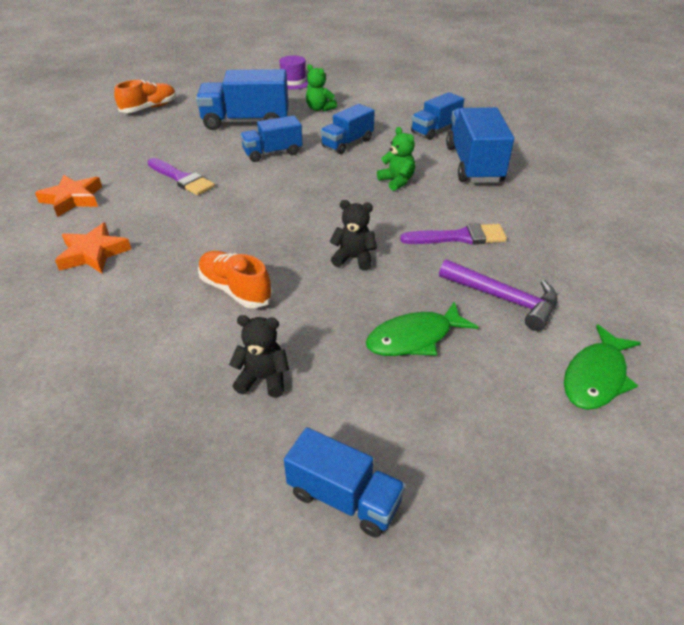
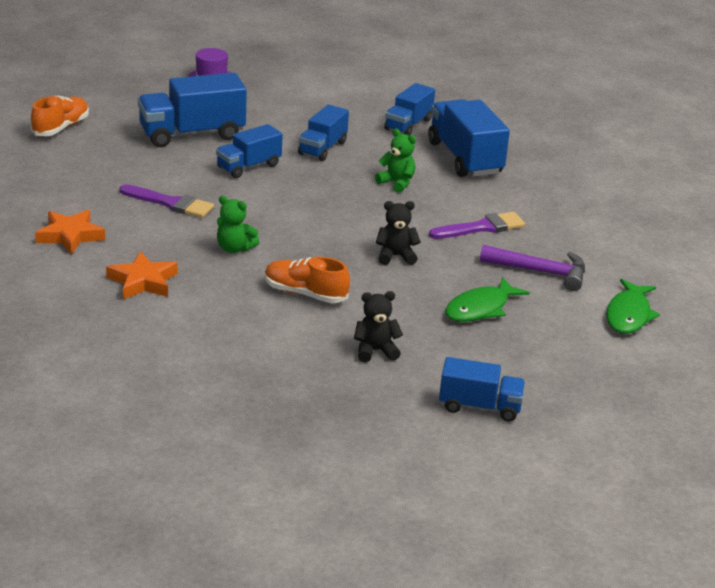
camera: 20 degrees left, 10 degrees down
(319, 109) = (266, 111): green teddy bear -> green teddy bear (234, 248)

